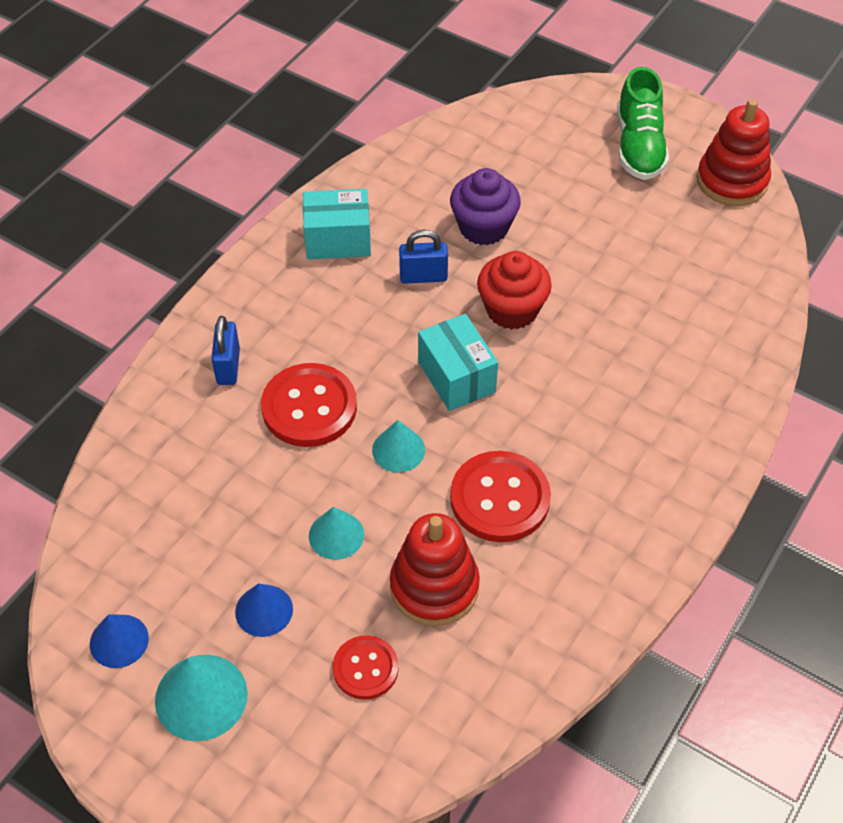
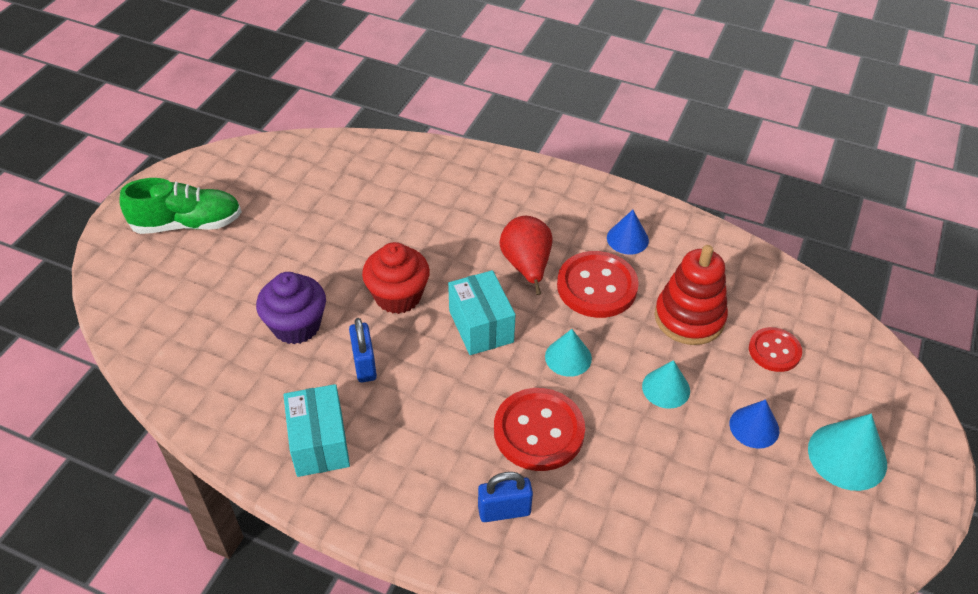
camera: 100 degrees left, 5 degrees down
(119, 641) = (827, 532): blue cone -> blue cone (627, 239)
(457, 377) = (481, 326): turquoise box -> turquoise box turned 75 degrees counterclockwise
(542, 433) = (526, 266): none -> red pear
(732, 181) = (234, 166): red stacking toy -> none

